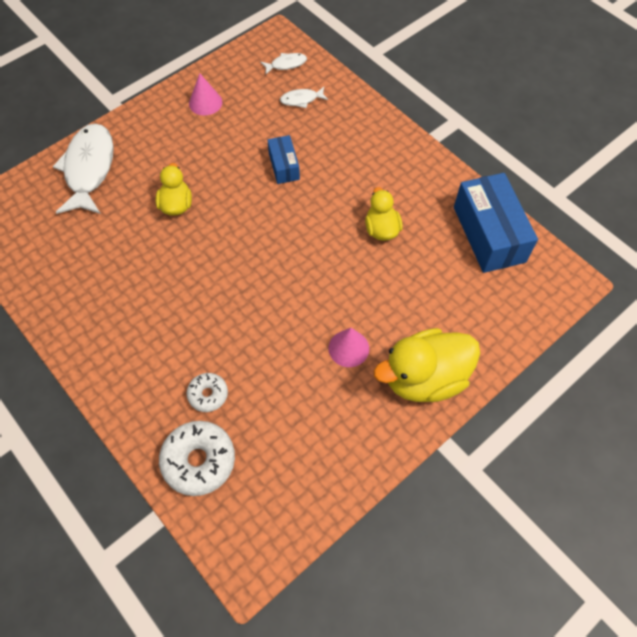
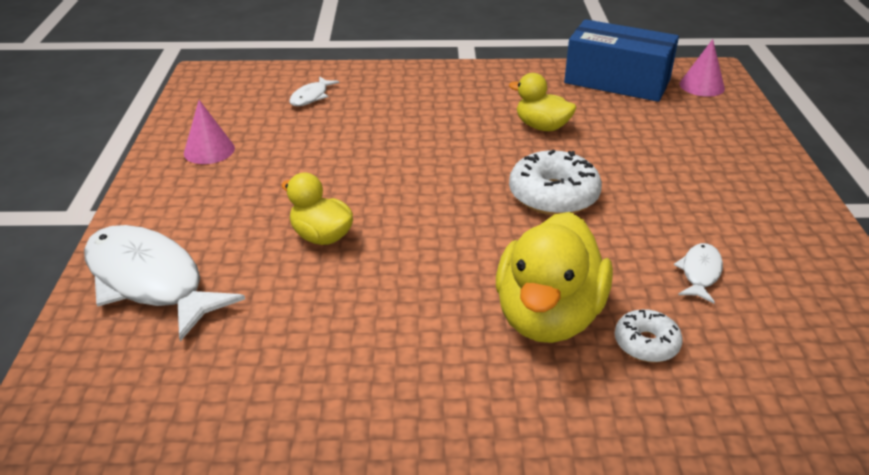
camera: 50 degrees left, 25 degrees down
(199, 461) = (749, 401): white donut -> white donut (553, 195)
(284, 166) = (379, 143): blue box -> none
(286, 64) = (251, 85): white fish -> white fish (700, 273)
(348, 348) = (675, 210): pink cone -> pink cone (702, 86)
(424, 378) = (757, 183): yellow duck -> yellow duck (548, 316)

